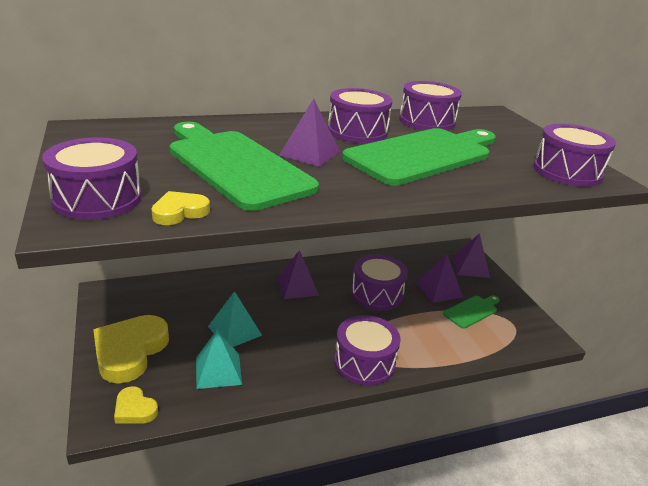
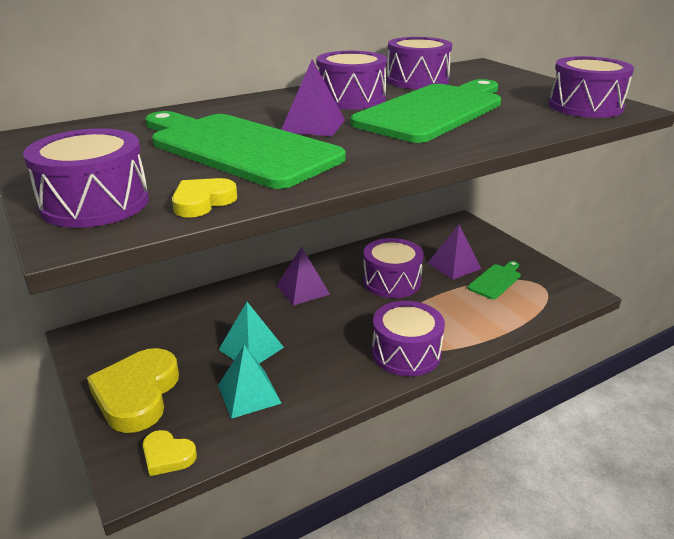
camera: 10 degrees left, 0 degrees up
(470, 267) = (477, 238): purple pyramid -> none

